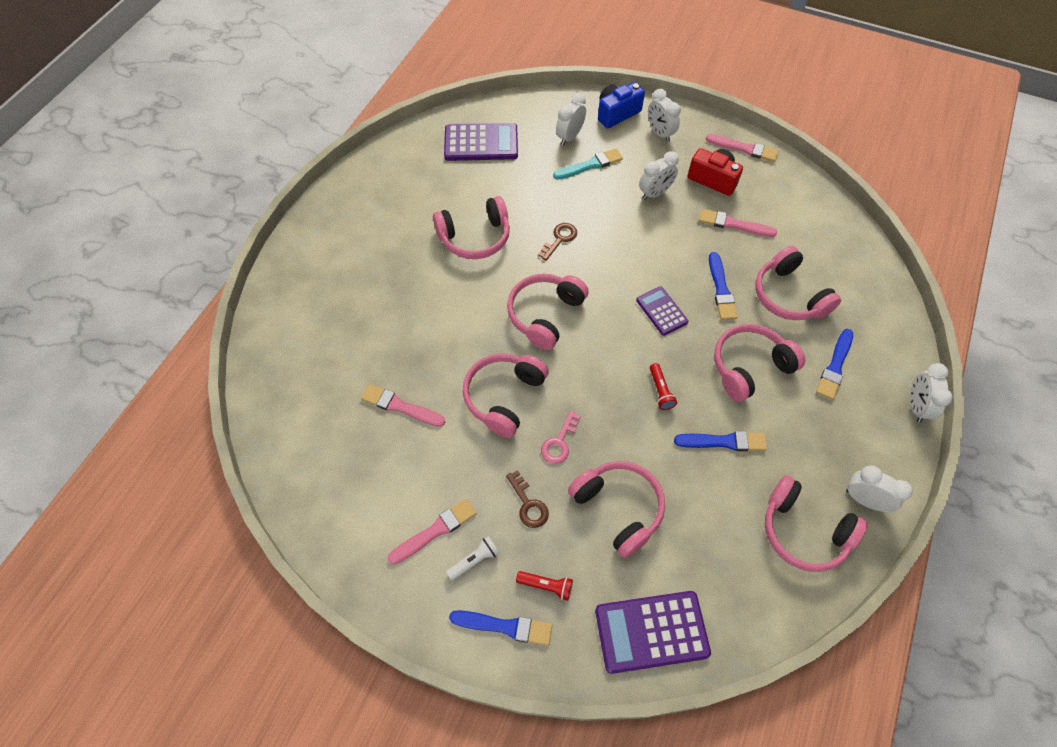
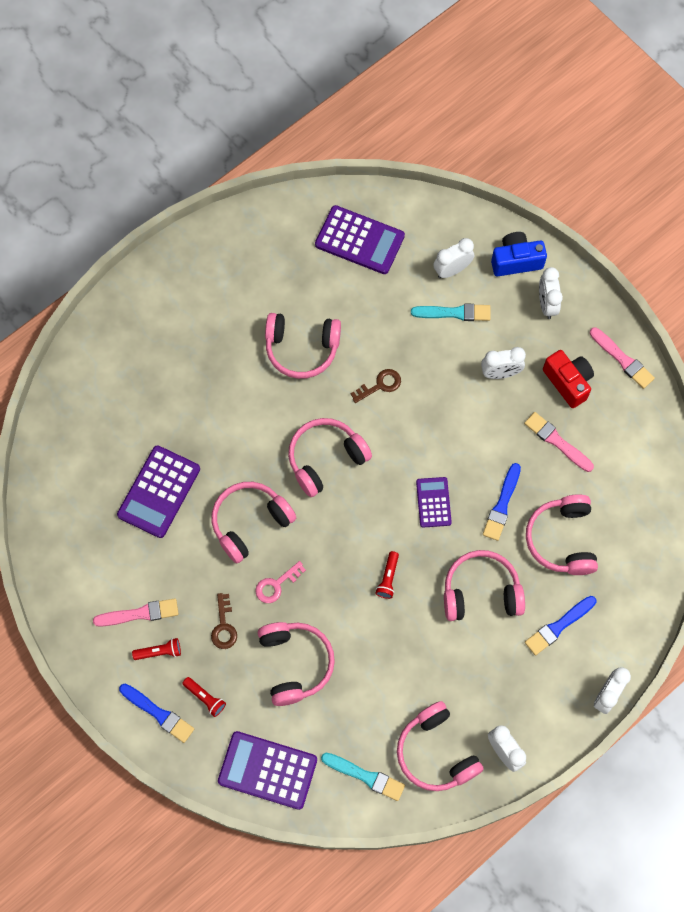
camera: 25 degrees right, 10 degrees up
(400, 406) = (159, 492): pink brush -> purple calculator
(474, 560) = (159, 652): white flashlight -> red flashlight
(724, 442) = (416, 648): blue brush -> none
(752, 588) = (365, 776): none -> turquoise brush

